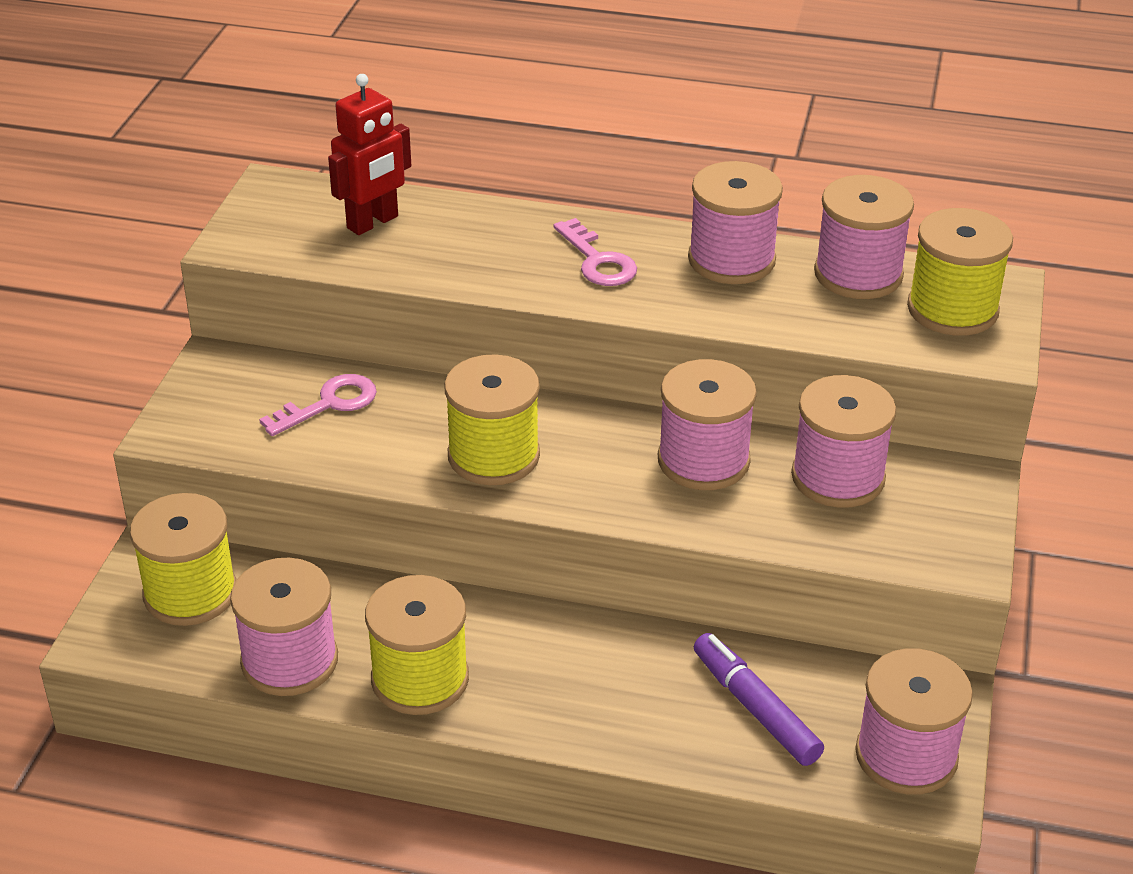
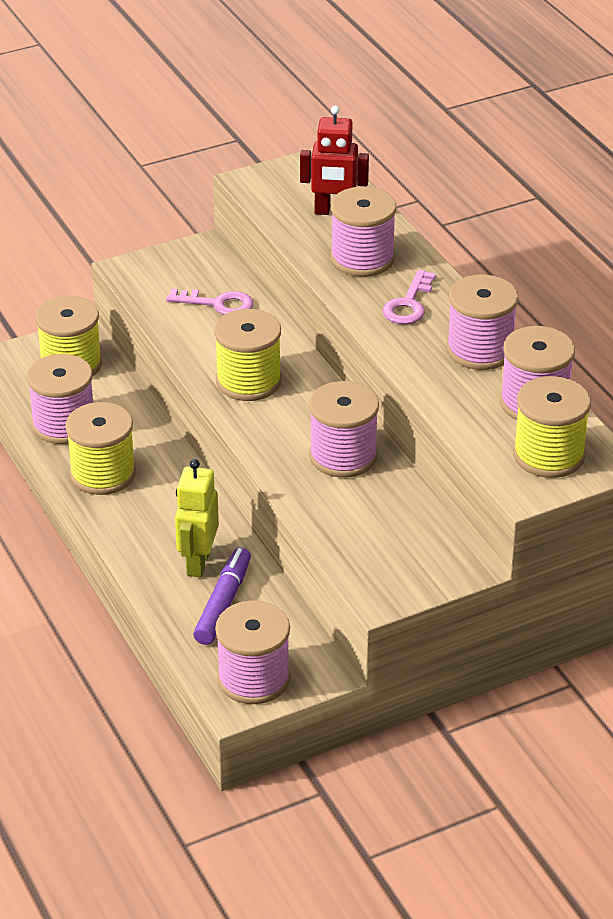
camera: 50 degrees right, 0 degrees up
(664, 689) = (198, 563): none -> yellow robot
(838, 477) = (395, 513): pink spool -> pink spool (362, 259)

